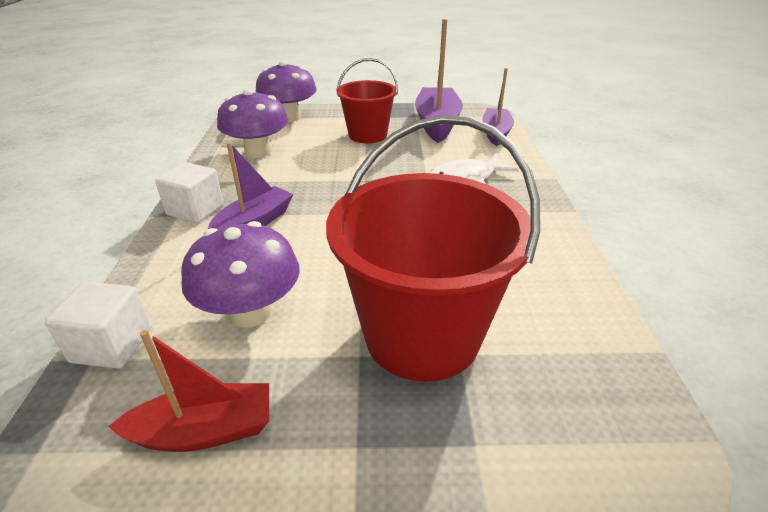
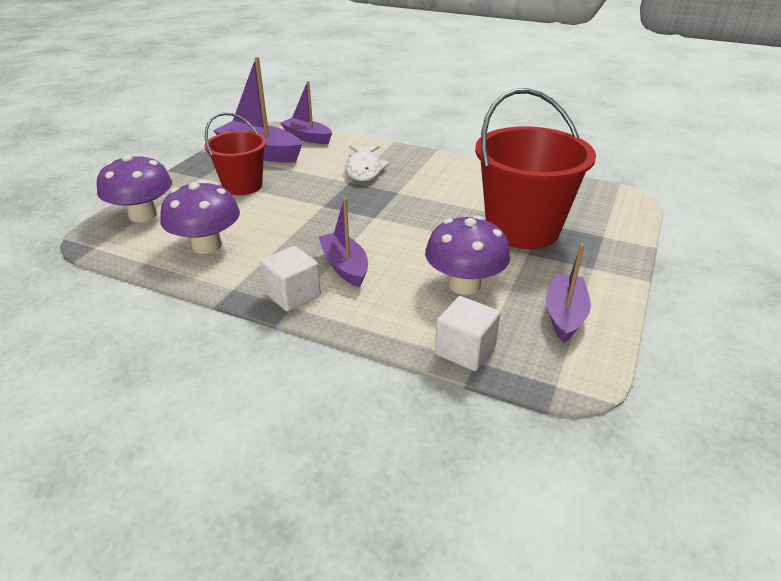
camera: 65 degrees left, 0 degrees up
(205, 431) = (564, 315): red boat -> purple boat

